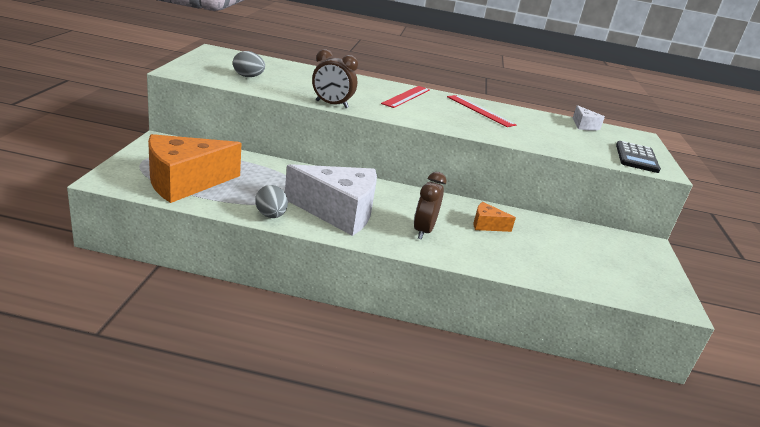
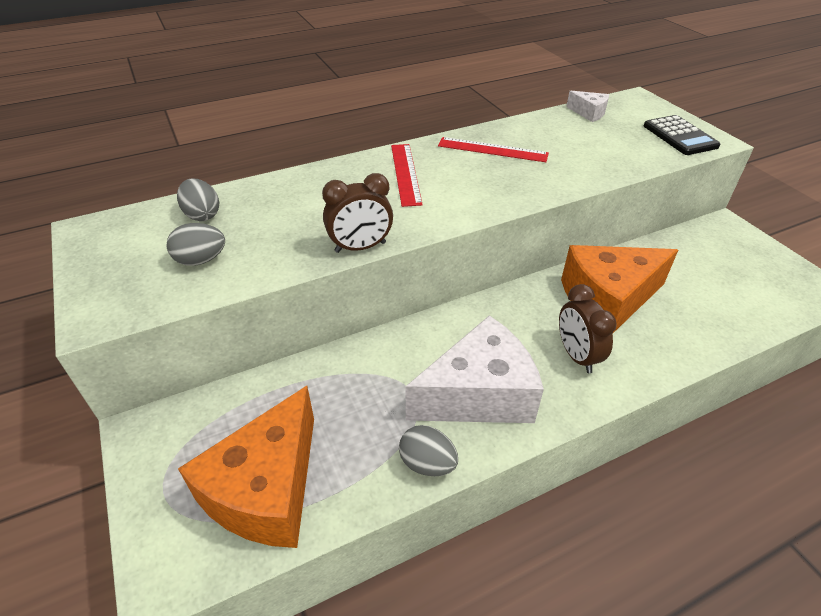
camera: 30 degrees left, 15 degrees up
(273, 66) = (202, 215): none -> grey egg
(487, 225) = (608, 299): orange cheese -> orange cheese, size x2.23

